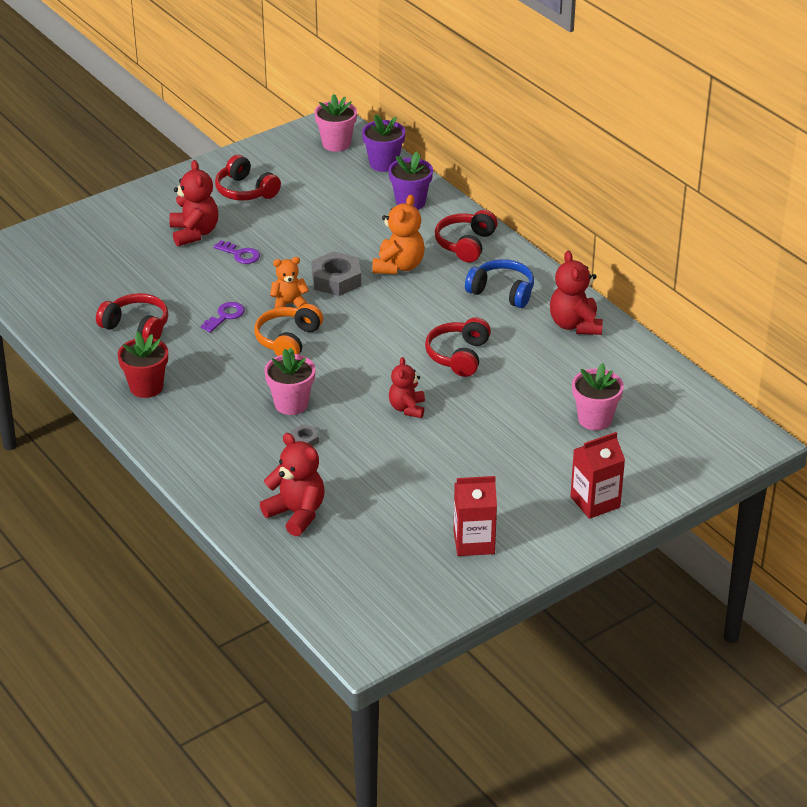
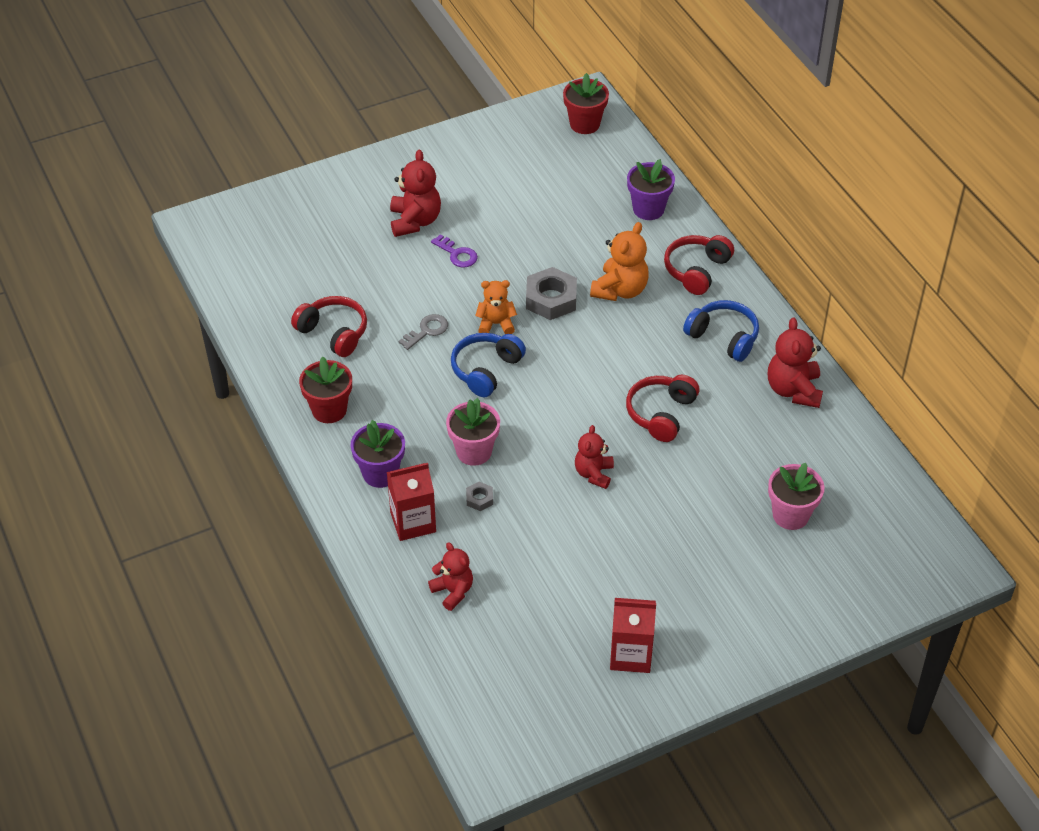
camera: 10 degrees right, 10 degrees up
(225, 316) = (427, 331): purple key -> grey key
(245, 191) = (478, 173): red headphones -> none
(288, 340) = (486, 370): orange headphones -> blue headphones
(296, 514) = (453, 591): red teddy bear -> red teddy bear, size x0.66
(336, 144) = (584, 124): pink flower pot -> red flower pot
(383, 163) = (630, 155): purple flower pot -> purple flower pot (380, 473)
(595, 502) = (769, 622): red carton -> red carton (413, 522)

